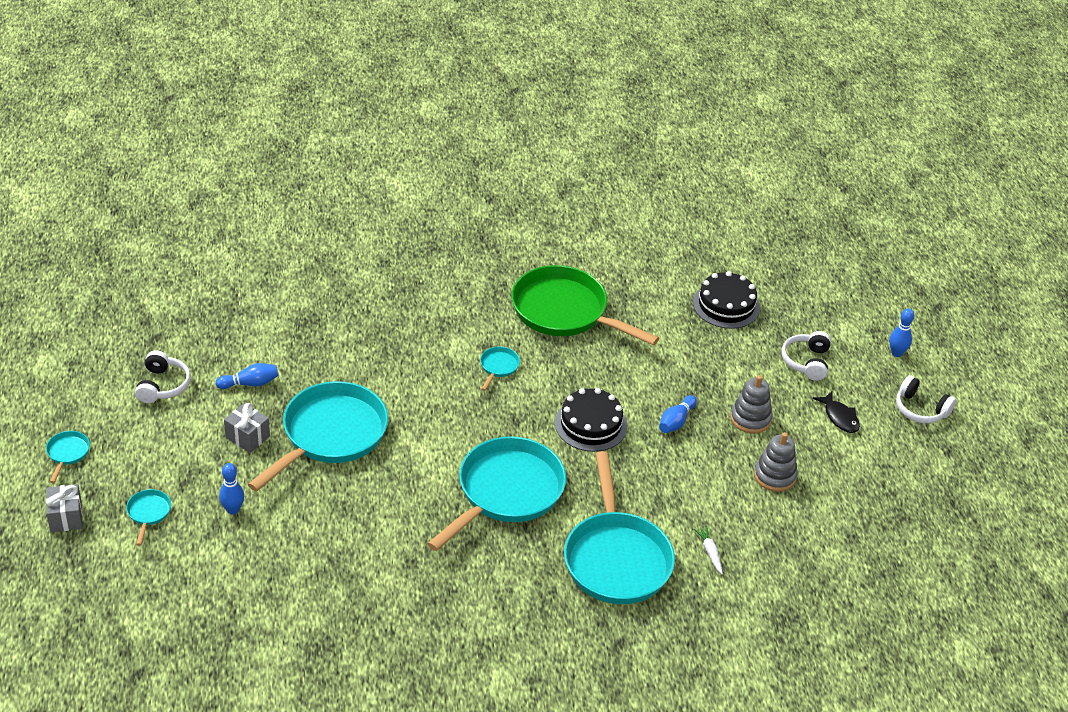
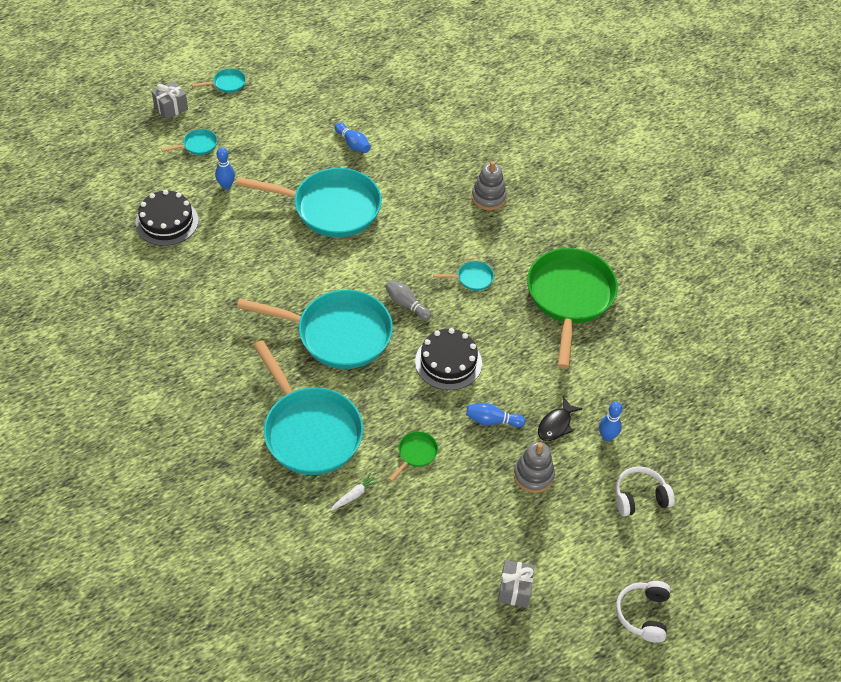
camera: 65 degrees right, 10 degrees up
(162, 385) = (320, 101): white headphones -> none
(247, 437) = (299, 164): grey gift -> grey gift (514, 589)
(501, 427) = (406, 304): none -> grey bowling pin
(616, 558) = (309, 431): turquoise pan -> turquoise pan turned 90 degrees counterclockwise
(685, 489) = (416, 454): none -> green pan
(726, 305) = (668, 410): black cake -> black cake (167, 222)
(775, 476) = (474, 516): grey stacking toy -> grey stacking toy (488, 197)
(840, 417) = (584, 547): black fish -> black fish (556, 425)
(896, 353) = (708, 571): blue bowling pin -> blue bowling pin (607, 436)

